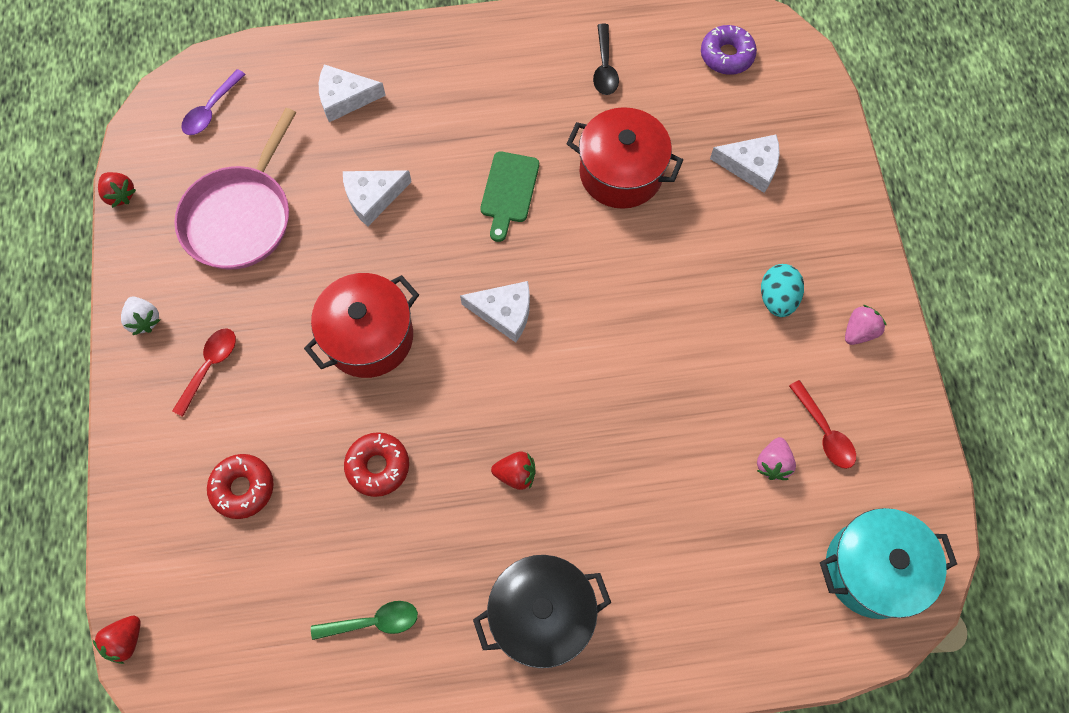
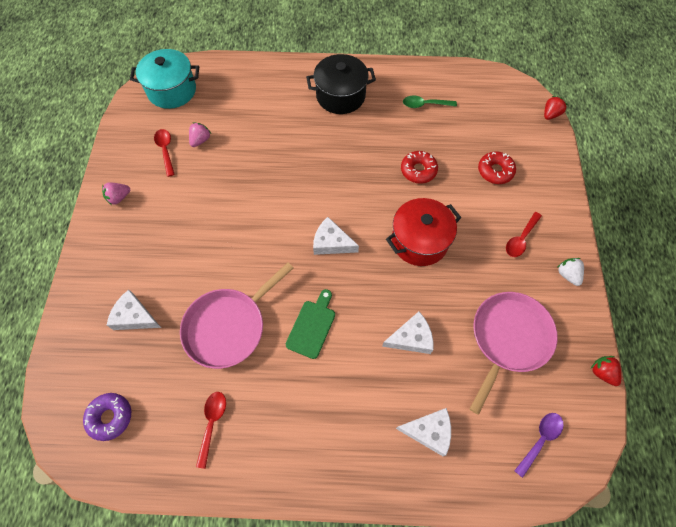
camera: 170 degrees left, 5 degrees down
(516, 474) = (341, 156): red strawberry -> none
(604, 67) = (212, 423): black spoon -> red spoon
(621, 173) = (228, 327): red pot -> pink pan
(777, 298) = (158, 224): turquoise egg -> none

